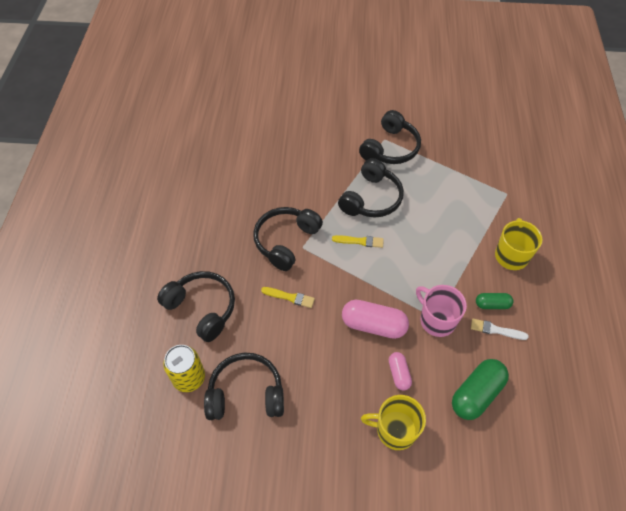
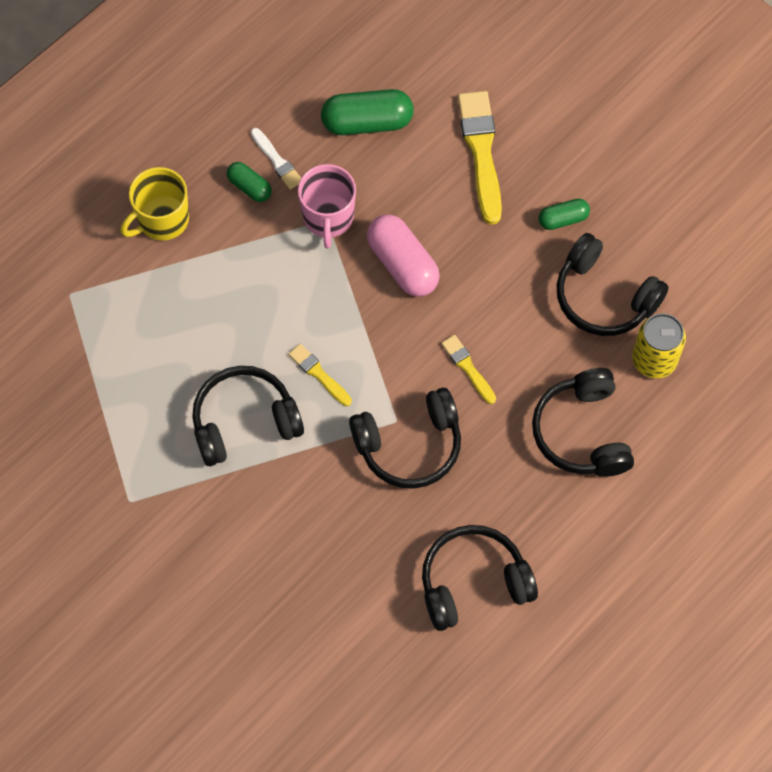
camera: 140 degrees left, 10 degrees up
(309, 425) = (563, 219): none -> green capsule
(390, 148) = (137, 480): black headphones -> black headphones (473, 583)
(395, 430) = (481, 152): yellow mug -> yellow brush
(399, 374) = (425, 197): pink capsule -> none

